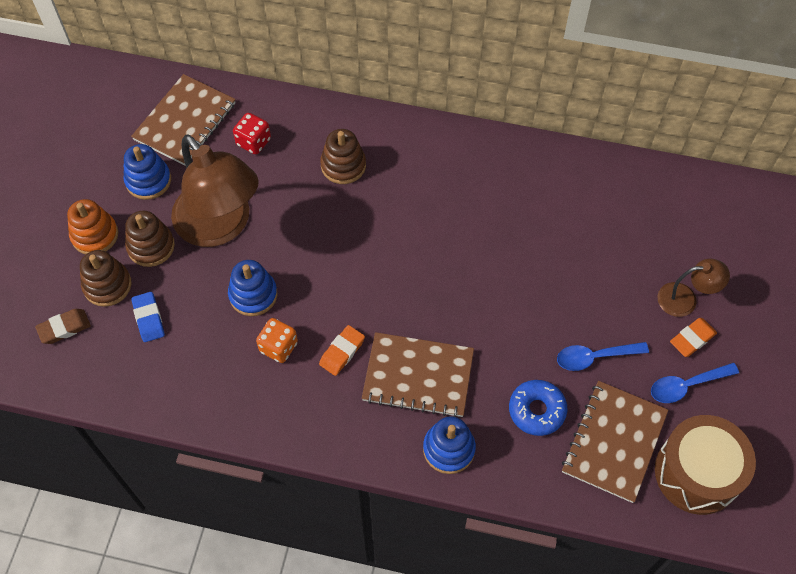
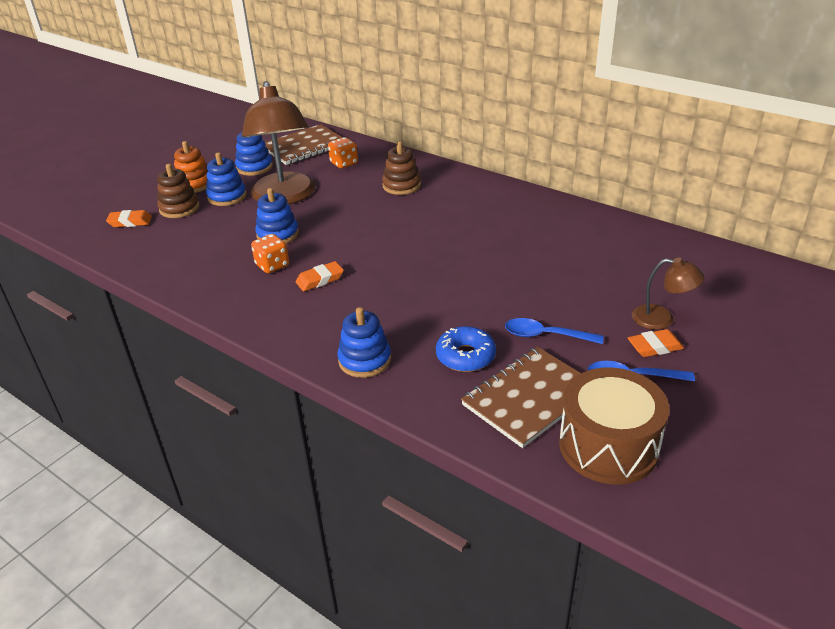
camera: 25 degrees right, 25 degrees down
(64, 328) = (130, 222): brown eraser -> orange eraser
(149, 319) = (191, 230): blue eraser -> none
(151, 246) = (227, 196): brown stacking toy -> blue stacking toy
(253, 142) = (344, 163): red dice -> orange dice
(418, 376) = (372, 308): brown notebook -> none

